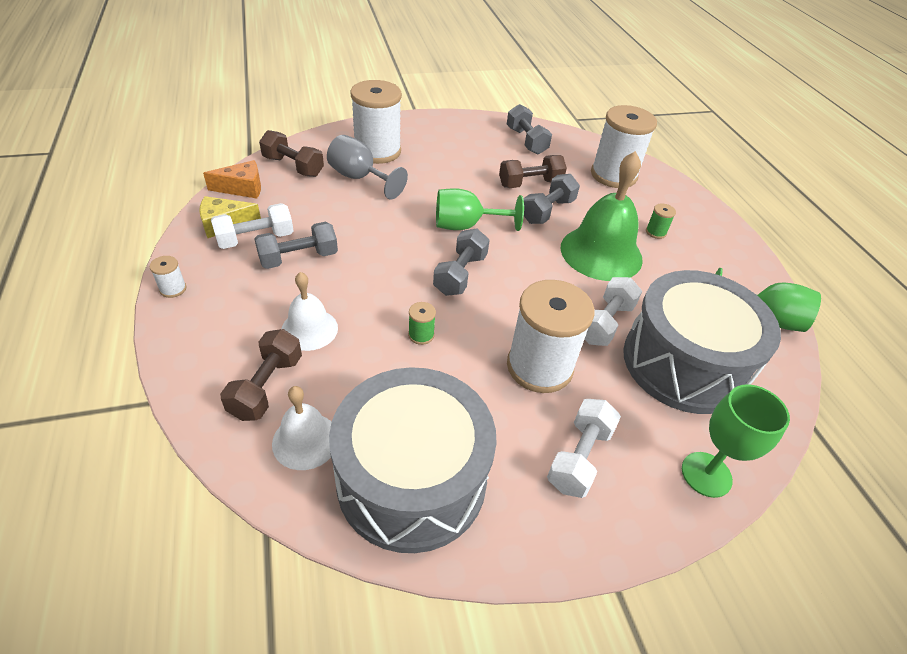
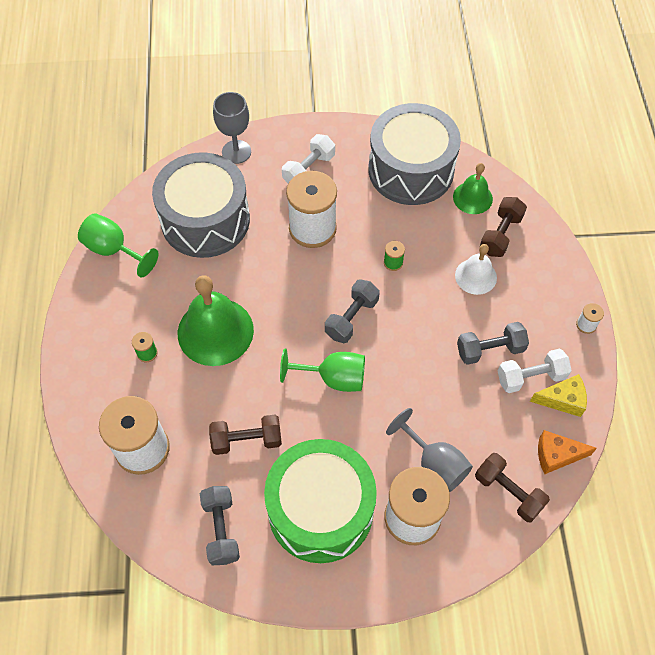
camera: 165 degrees left, 15 degrees up
(305, 440) = (472, 198): white bell -> green bell
(453, 152) = (320, 510): none -> green drum
(547, 211) = (244, 393): grey dumbbell -> none
(605, 323) = (247, 258): white dumbbell -> none
(706, 474) = (236, 152): green goblet -> grey goblet

